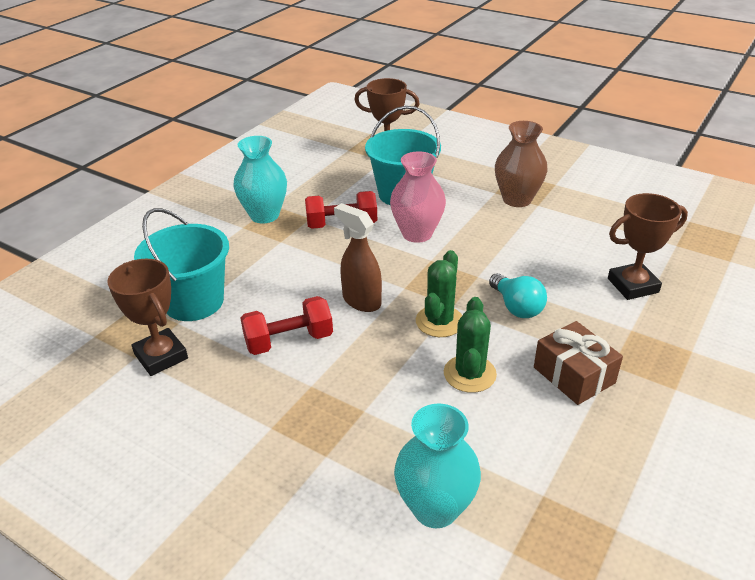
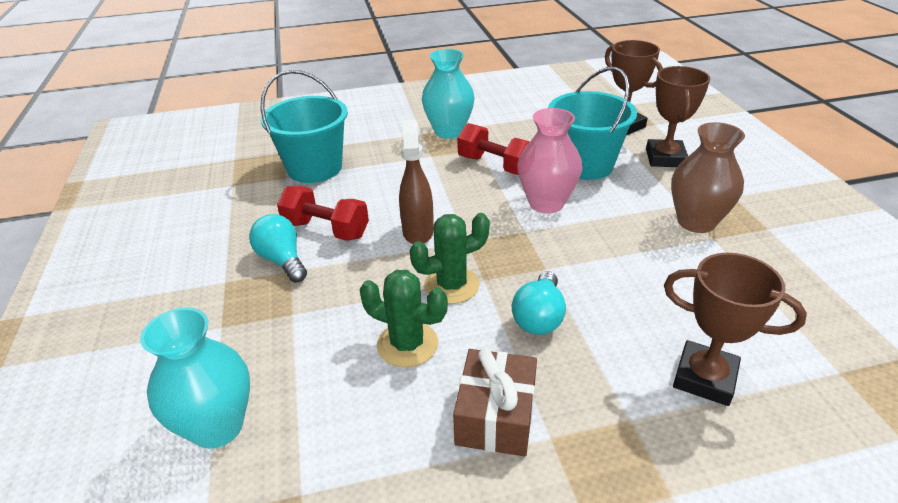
camera: 45 degrees right, 0 degrees up
(161, 356) = (244, 192): brown trophy -> brown trophy (665, 158)
(292, 383) = (282, 260): none -> turquoise light bulb
(469, 374) = (407, 344): green cactus -> green cactus turned 60 degrees clockwise

